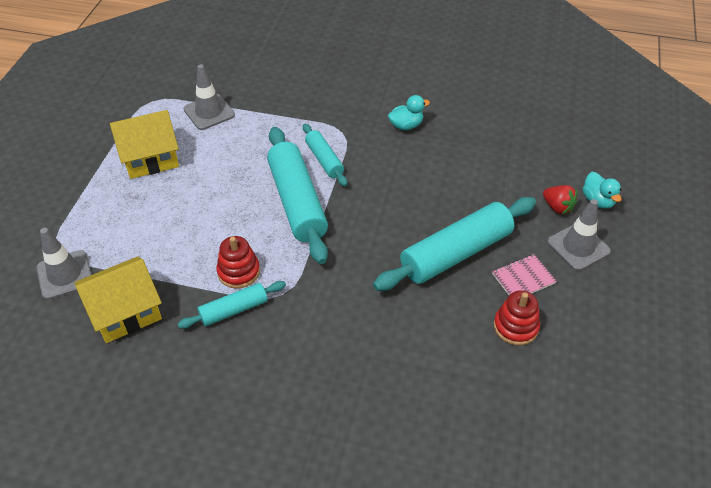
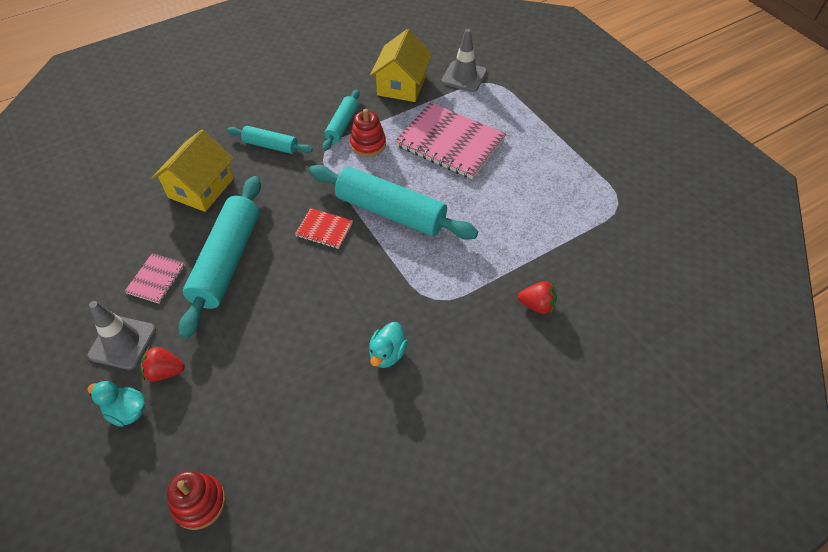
camera: 135 degrees right, 5 degrees up
(150, 158) = (537, 164): yellow house -> yellow house (201, 188)
(178, 221) = (450, 142): none -> pink notebook
(209, 112) = (562, 229): grey traffic cone -> none
(289, 90) = (537, 305): none -> red strawberry
(324, 160) = (415, 260): turquoise rolling pin -> turquoise rolling pin (270, 146)
(359, 224) = (324, 229): none -> red notebook
(515, 327) = (139, 239): red stacking toy -> red stacking toy (199, 503)

